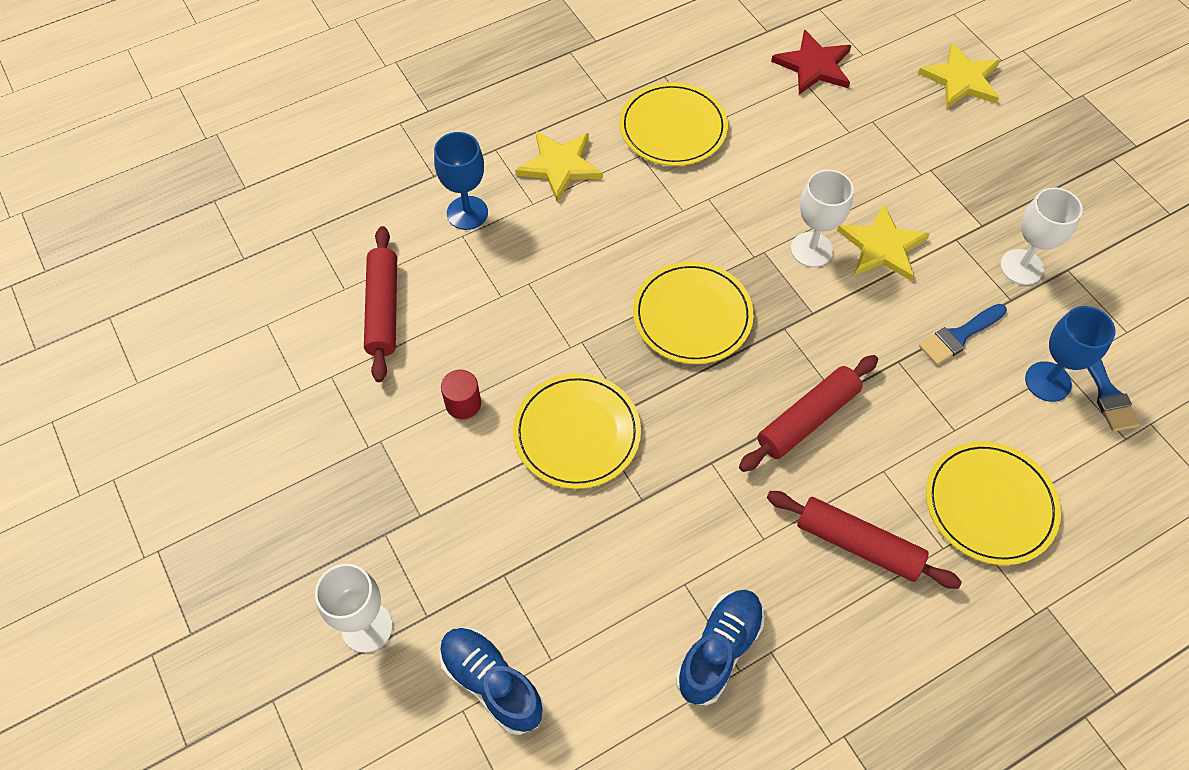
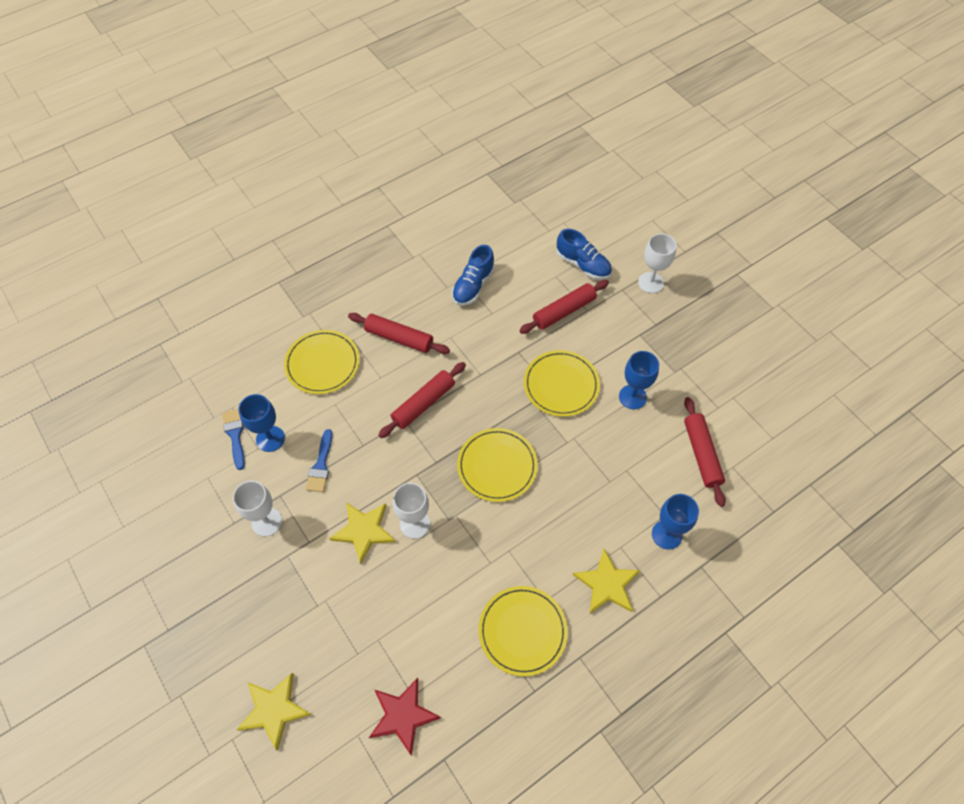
camera: 175 degrees right, 0 degrees up
(463, 403) = (632, 397): red cylinder -> blue goblet
(549, 576) = (564, 311): none -> red rolling pin
(959, 336) = (321, 465): blue brush -> blue brush turned 135 degrees clockwise

